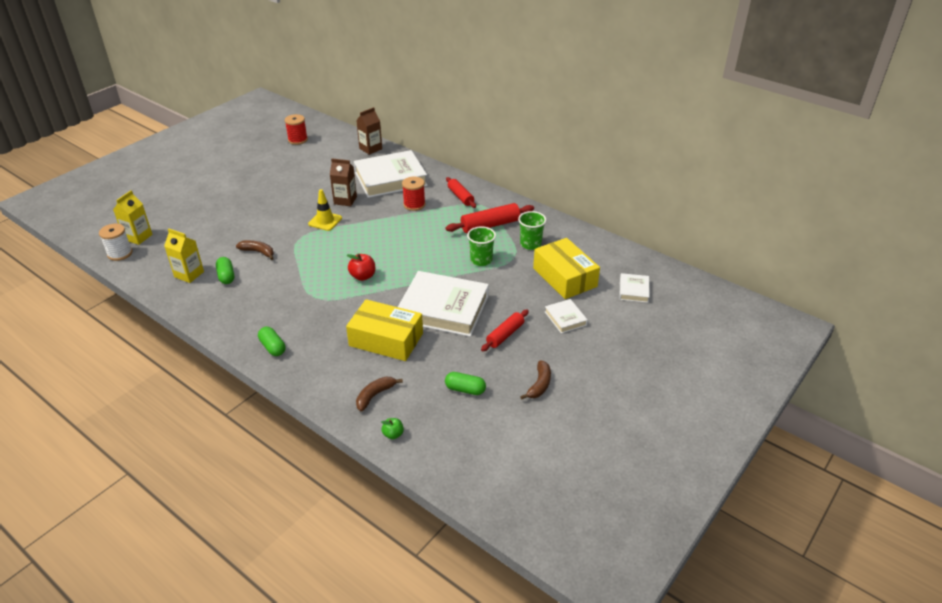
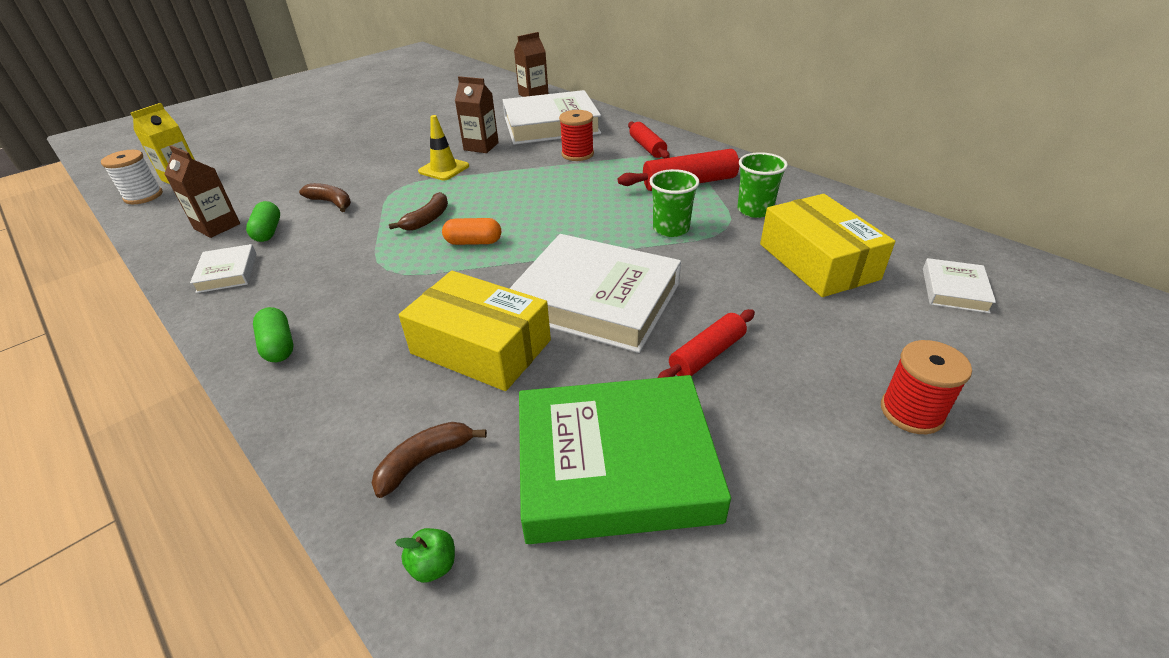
camera: 10 degrees right, 0 degrees up
(189, 274) = (217, 226): yellow carton -> brown carton
(298, 140) = (444, 85): red spool -> red spool (911, 412)
(363, 276) = (473, 242): red apple -> orange capsule
(465, 389) = (615, 465): green capsule -> green book
(539, 384) = (780, 470): brown banana -> brown banana (427, 219)
(565, 318) = (826, 332): white book -> white book (227, 273)

